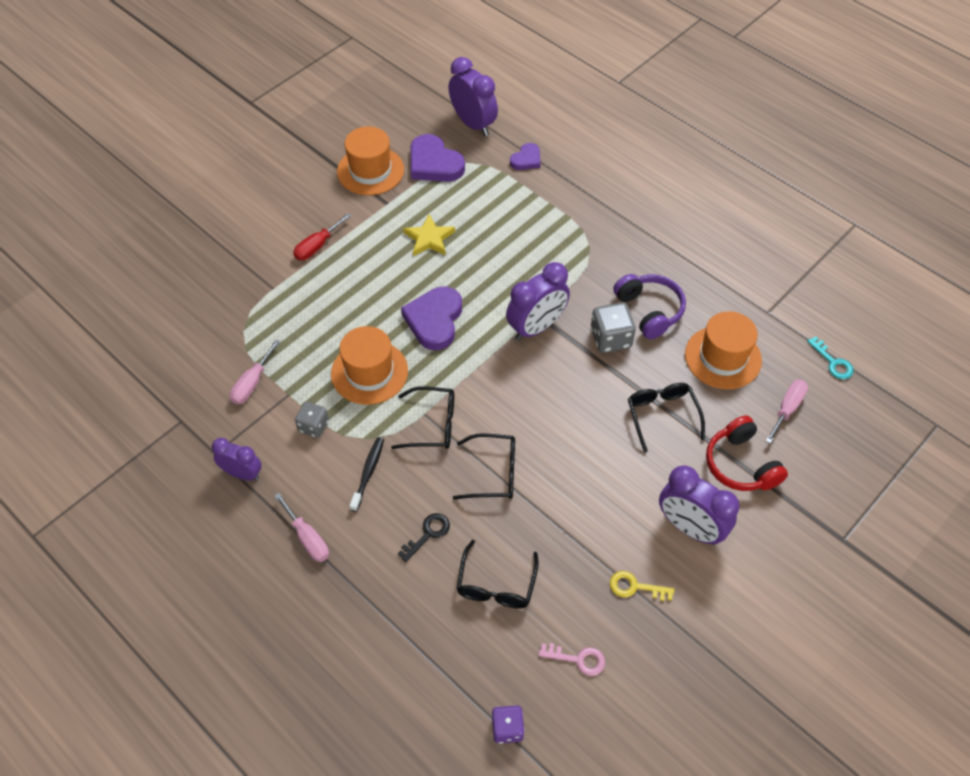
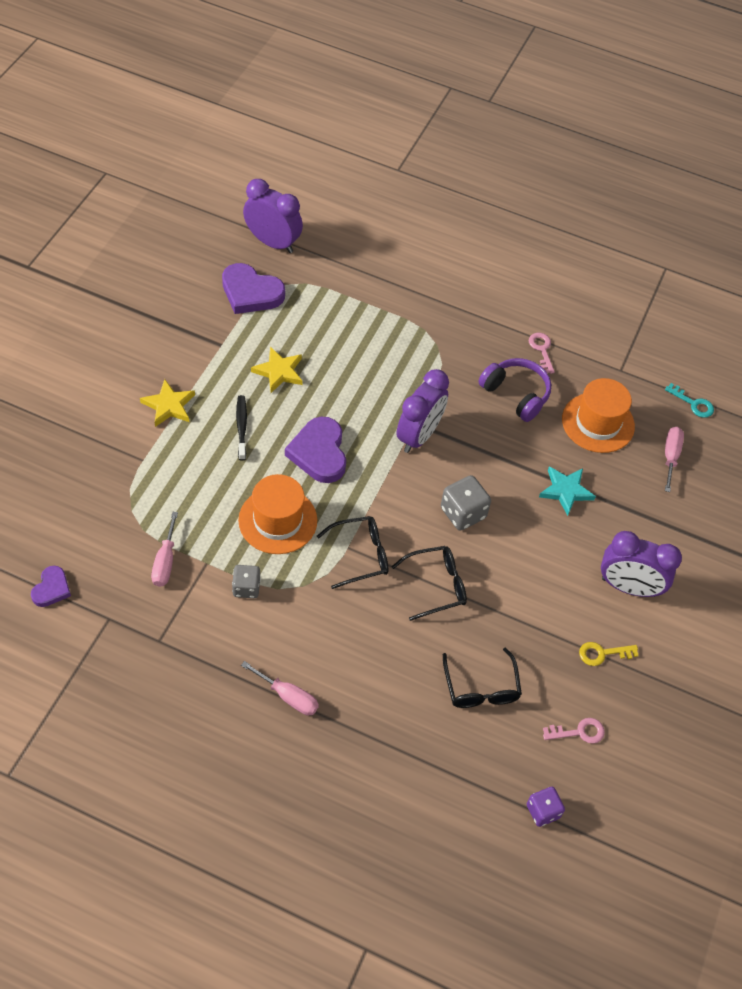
camera: 25 degrees left, 0 degrees up
(242, 473) = (196, 653): purple clock -> none
(317, 246) = (169, 405): red screwdriver -> yellow star
(368, 473) = (319, 618): black toothbrush -> black toothbrush (241, 427)
(370, 171) = (189, 314): orange hat -> none
(428, 534) = (400, 659): black key -> none
(526, 159) = (341, 269): purple heart -> purple heart (51, 589)
(610, 338) = (491, 430): grey dice -> grey dice (463, 513)
(662, 415) = (565, 491): black glasses -> turquoise star
(693, 274) = (541, 350): none -> pink key
(741, 464) = (650, 518): red headphones -> none

